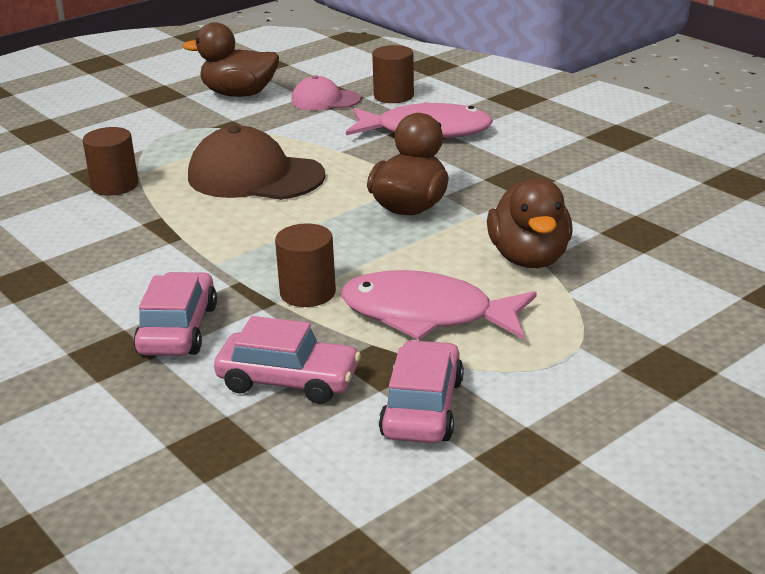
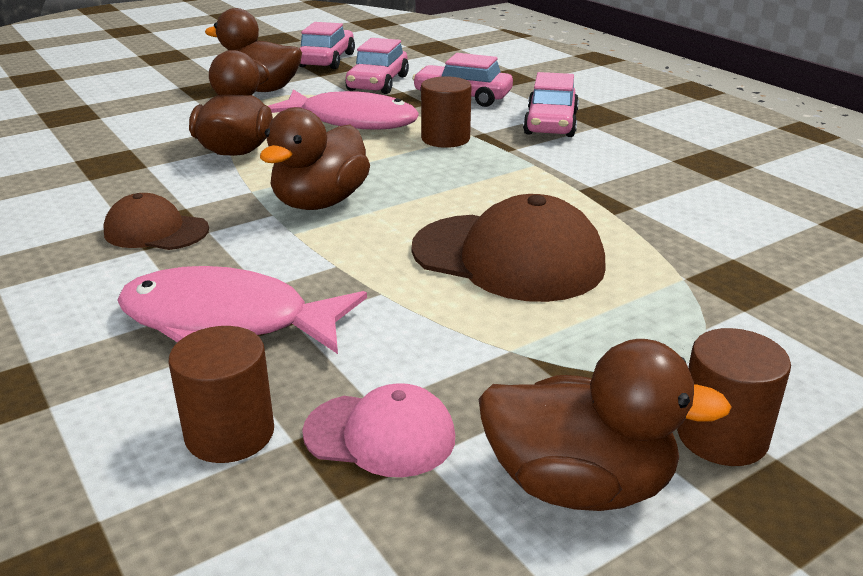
camera: 175 degrees left, 0 degrees up
(115, 185) = (703, 259): brown cylinder -> brown cylinder (721, 436)
(523, 175) = (156, 231): none -> brown cap
(543, 483) = (327, 60): none -> pink car
(589, 374) = (261, 90): none -> brown duck

